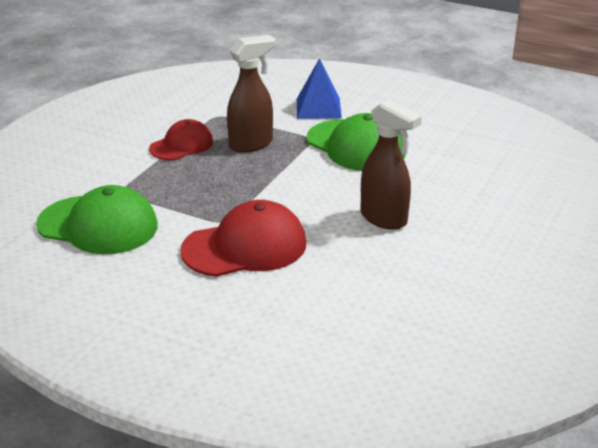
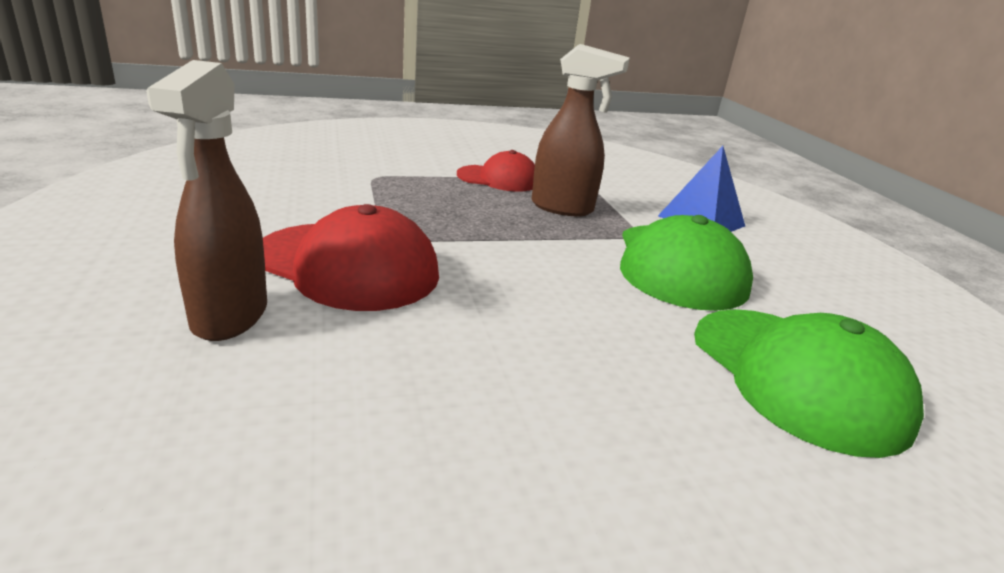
camera: 45 degrees right, 5 degrees down
(98, 225) = (297, 182): green cap -> green cap (797, 377)
(384, 219) = (556, 347): brown spray bottle -> brown spray bottle (229, 317)

